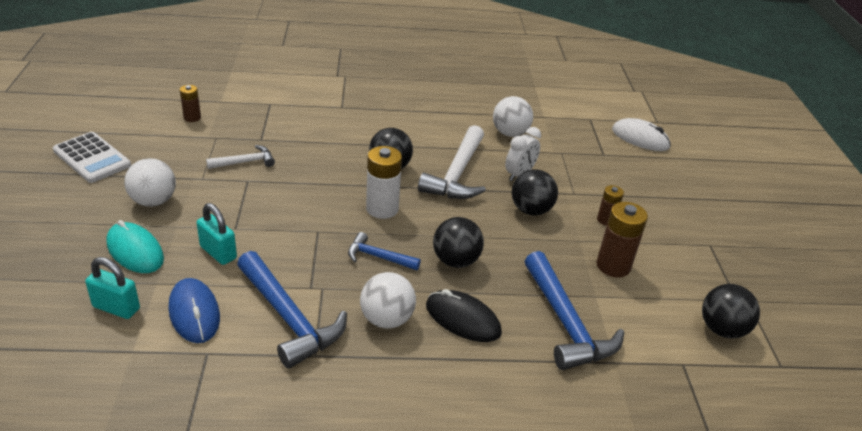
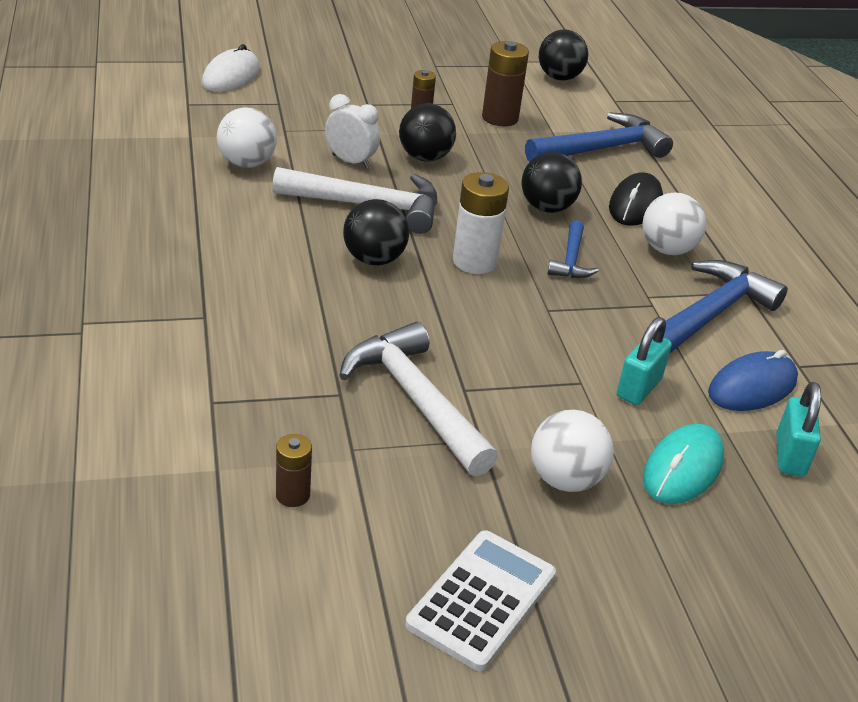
camera: 100 degrees left, 0 degrees up
(245, 162) = (416, 400): white hammer -> white hammer, size x1.86

